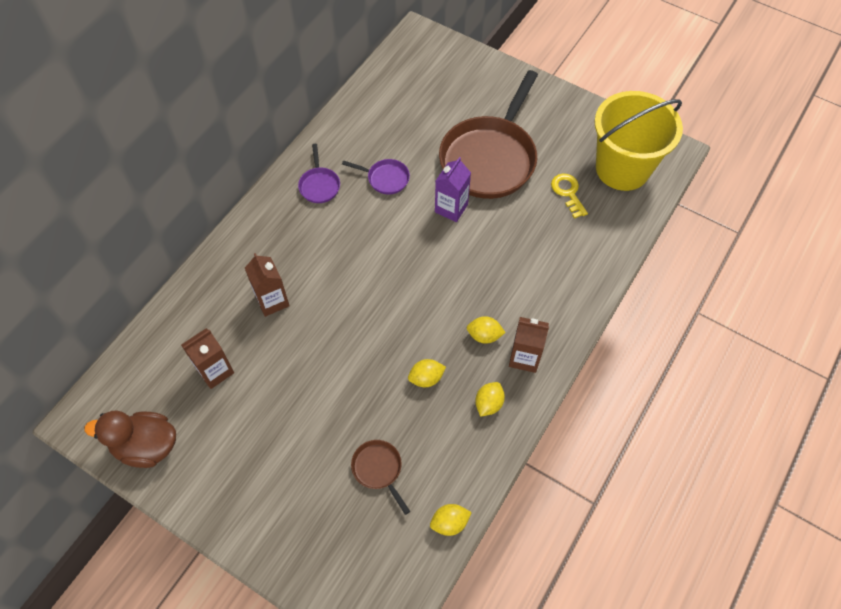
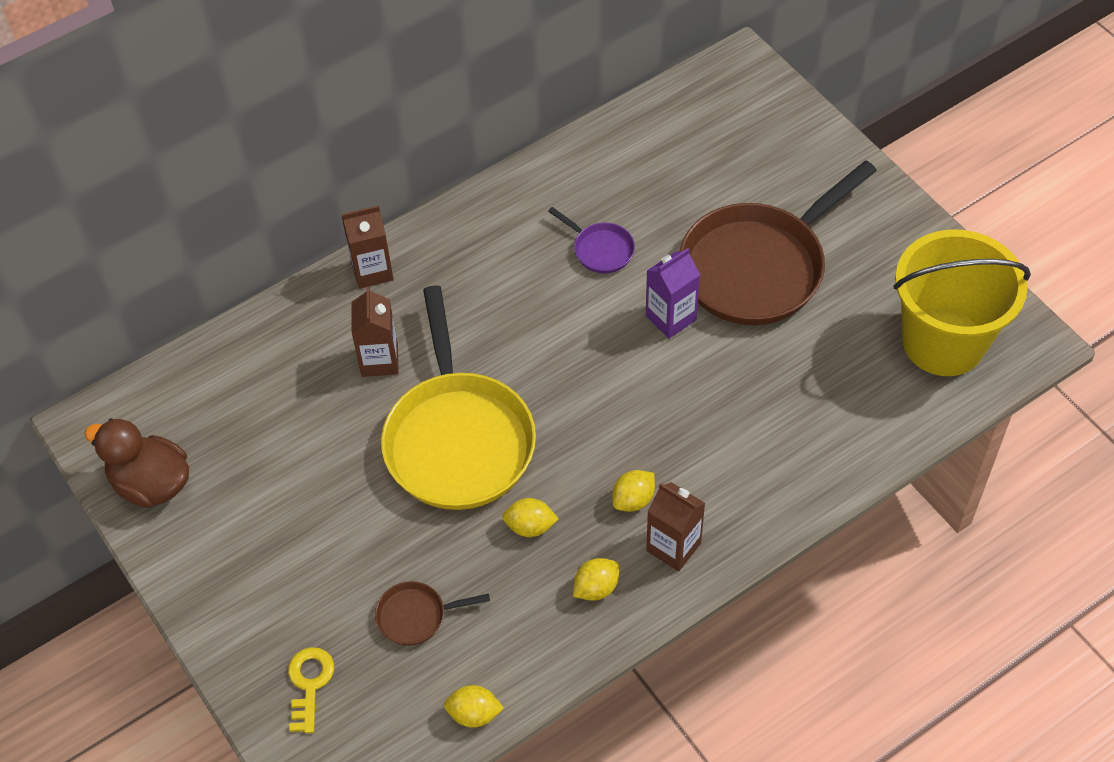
camera: 25 degrees right, 5 degrees down
(215, 371) = (271, 423): brown carton -> brown carton (372, 271)
(319, 185) = (508, 230): purple pan -> none
(350, 336) = (458, 439): none -> yellow pan
(378, 469) = (416, 616): brown pan -> brown pan turned 90 degrees counterclockwise
(484, 335) = (633, 500): yellow lemon -> yellow lemon turned 75 degrees counterclockwise
(568, 193) = (846, 350): yellow key -> yellow key (309, 684)

